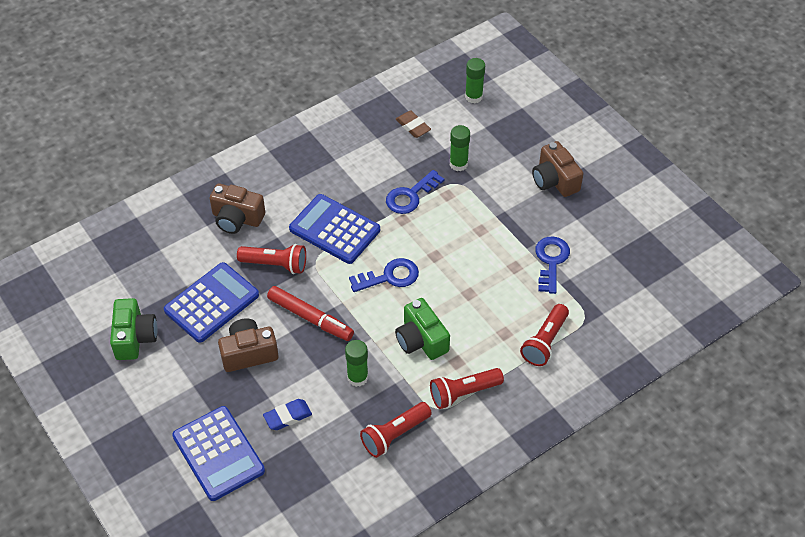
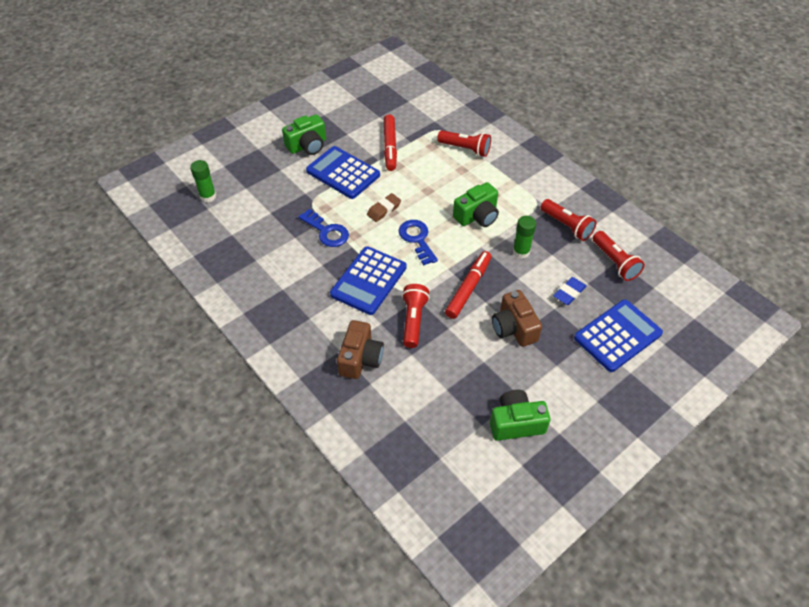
camera: 95 degrees left, 0 degrees up
(212, 303) = (464, 364): blue calculator -> blue calculator (343, 173)
(287, 416) = (569, 293): blue eraser -> blue eraser turned 75 degrees clockwise
(413, 126) = (242, 235): brown eraser -> brown eraser (384, 210)
(458, 164) = (289, 202): green glue stick -> none
(463, 393) = (520, 190): red flashlight -> red flashlight (615, 262)
(551, 261) = (390, 147): blue key -> red marker
(554, 180) = (307, 145): brown camera -> green camera

